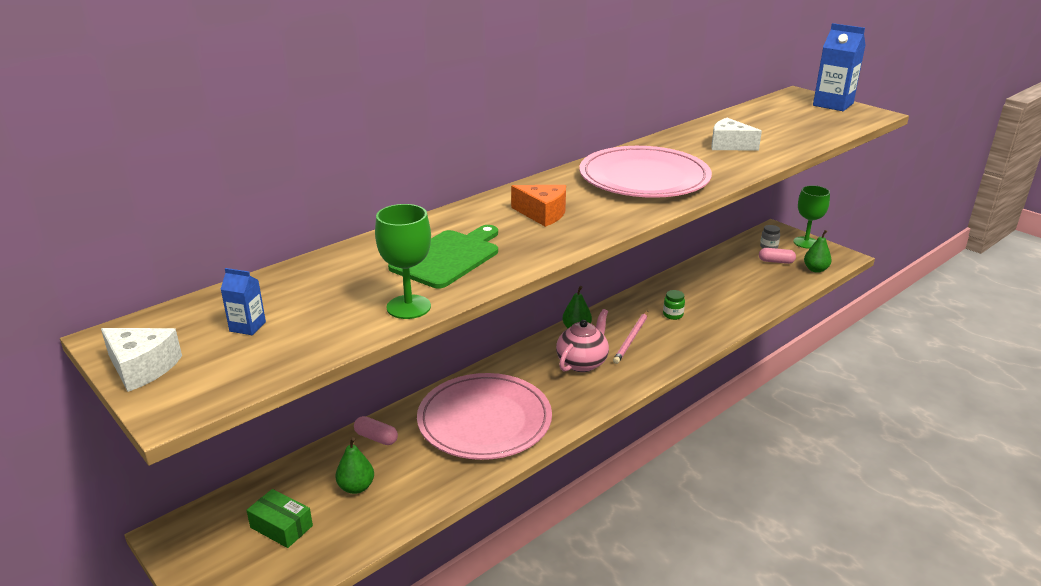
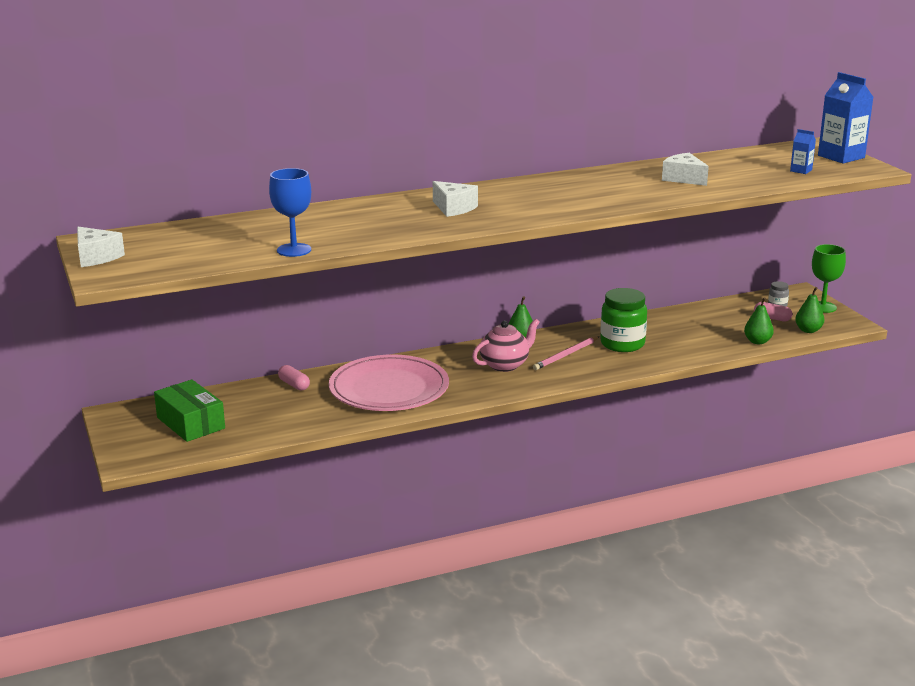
camera: 20 degrees right, 5 degrees down
(247, 326) = (176, 246): blue carton -> blue carton (801, 170)
(281, 526) = (191, 423): green box -> green box, size x1.52
(356, 487) = (259, 411): green pear -> green pear (757, 341)
(408, 307) = (294, 250): green goblet -> blue goblet
(448, 257) = (350, 226): green cutting board -> none
(542, 214) = (453, 208): orange cheese -> white cheese
(644, 178) = (570, 194): pink plate -> none
(673, 315) = (622, 344): green jar -> green jar, size x2.19

